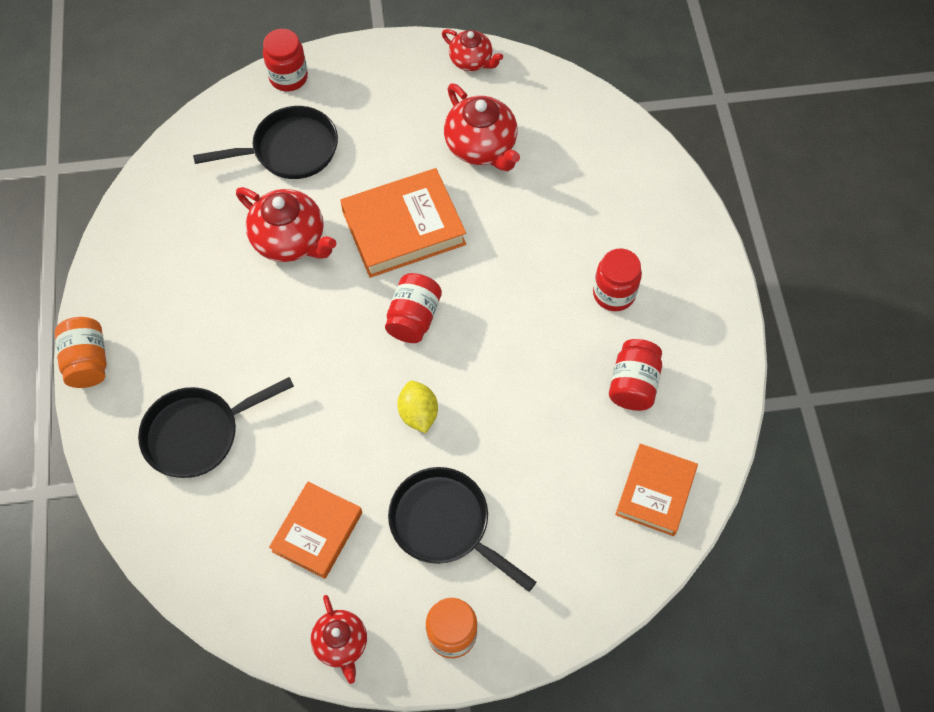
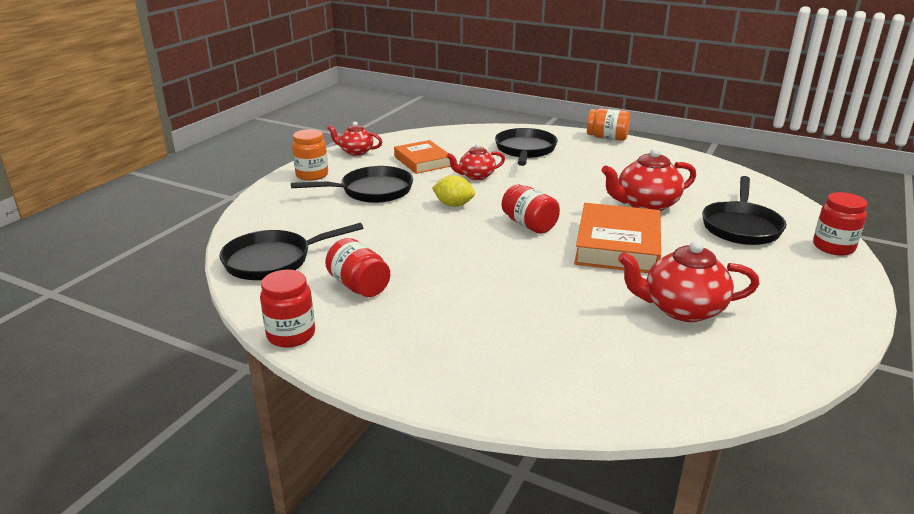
camera: 125 degrees right, 35 degrees down
(471, 61) = (815, 346): red teapot -> red teapot (476, 176)
(614, 294) = (447, 312): red jar -> red jar (291, 335)
(655, 492) = (273, 260): orange book -> black pan

